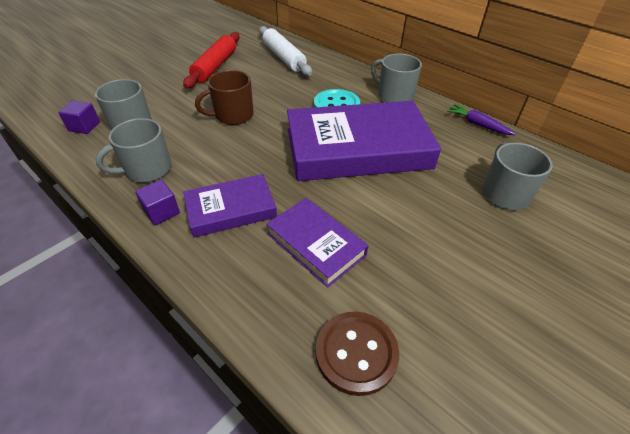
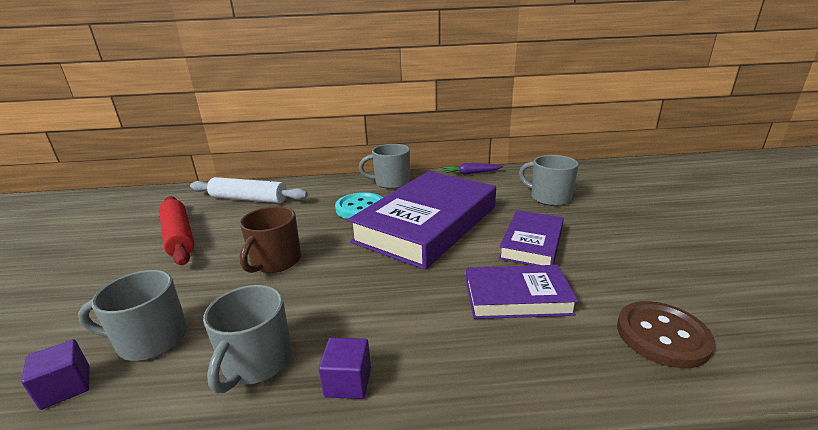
camera: 45 degrees left, 20 degrees down
(231, 209) = (412, 326): purple book -> purple book (532, 243)

